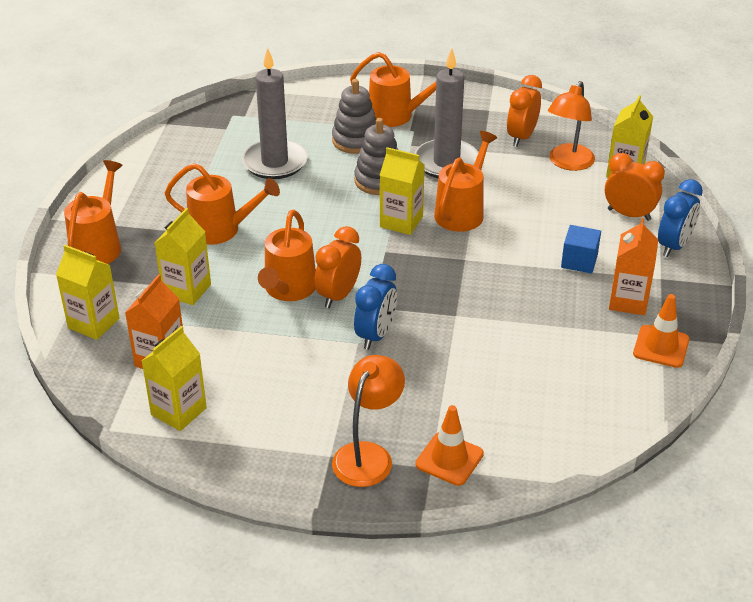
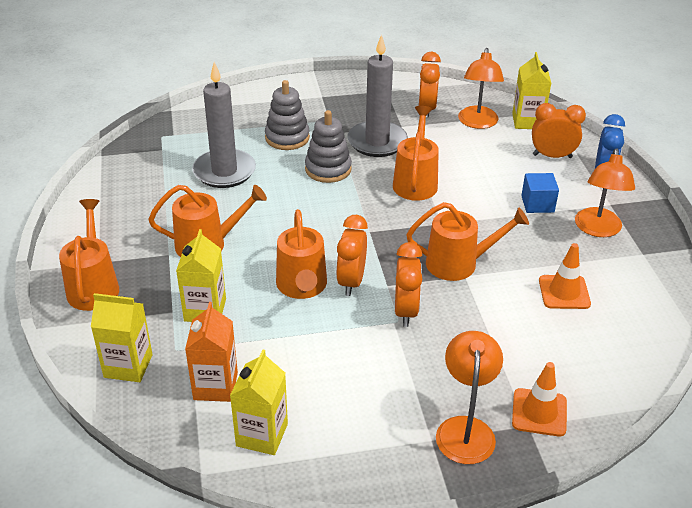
camera: 20 degrees left, 0 degrees up
(375, 335) = (406, 311): blue clock -> orange clock
(397, 116) = (311, 110): orange watering can -> orange watering can (459, 263)
(401, 222) = (368, 202): yellow carton -> none
(628, 301) = (597, 229): orange carton -> orange lamp
(661, 347) = (647, 263): orange traffic cone -> orange traffic cone (564, 292)

